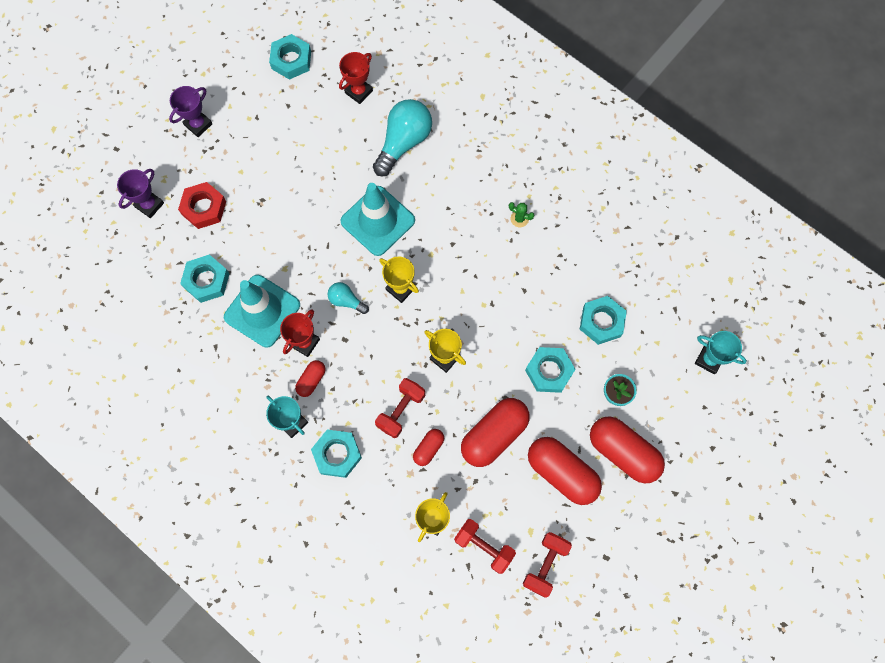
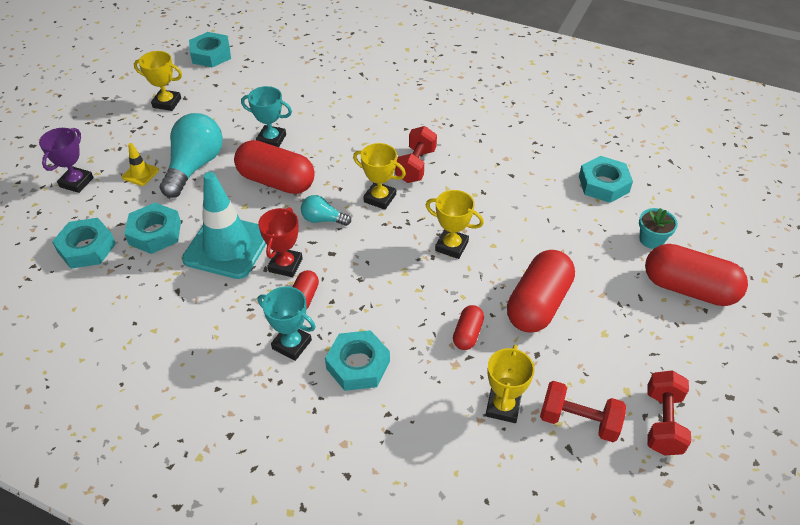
camera: 15 degrees left, 25 degrees down
(198, 124) = (122, 112): purple trophy -> none
(204, 208) = (140, 174): red nut -> yellow traffic cone
(239, 120) = (167, 103): none -> yellow trophy
(358, 92) = (285, 64): red trophy -> none
(378, 221) = (336, 150): turquoise traffic cone -> none
(401, 410) = (420, 304): red dumbbell -> red dumbbell (416, 165)
(404, 142) = (342, 90): turquoise light bulb -> turquoise light bulb (195, 166)
(519, 219) = (481, 123): green cactus -> none
(549, 371) = (571, 235): turquoise nut -> turquoise nut (87, 248)
(561, 473) = (632, 323): red capsule -> red capsule (276, 181)
(709, 360) = (728, 192): turquoise trophy -> turquoise trophy (271, 139)

